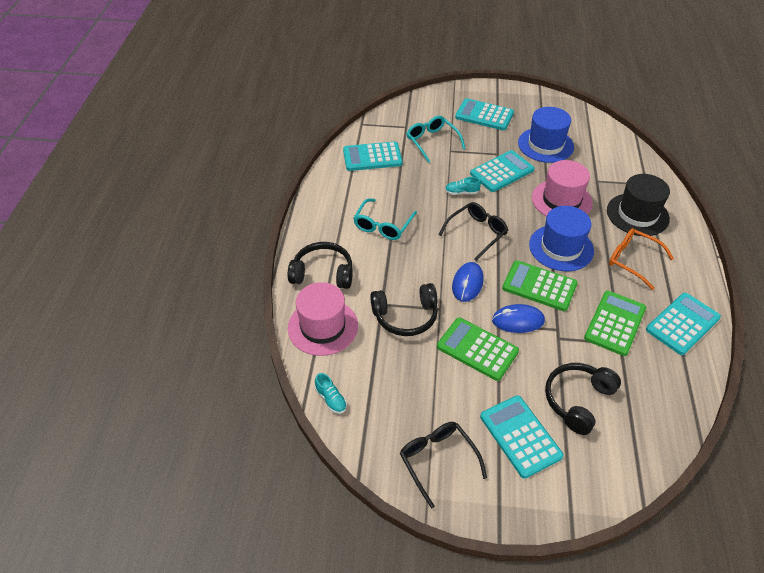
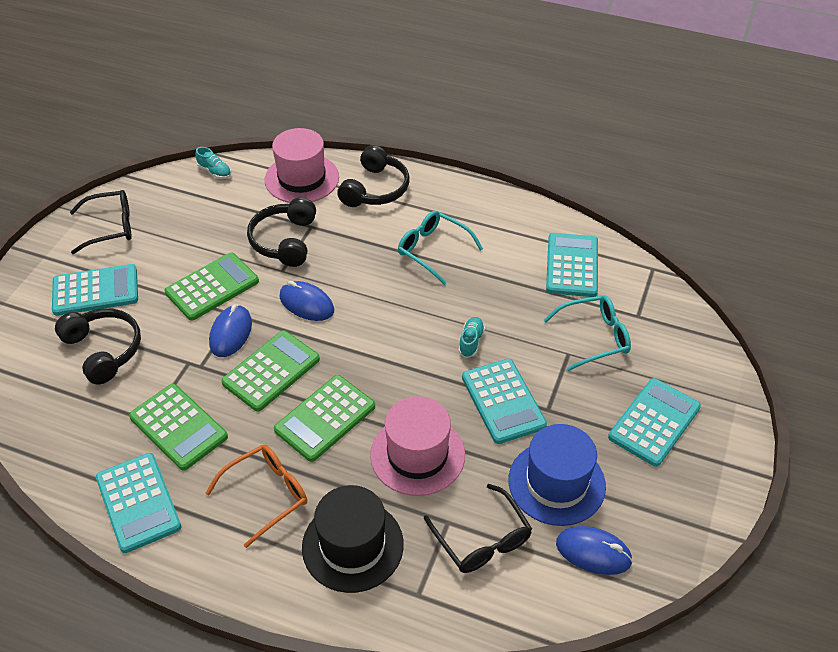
camera: 105 degrees right, 0 degrees up
(331, 399) = (214, 171): turquoise shoe -> turquoise shoe turned 120 degrees counterclockwise
(477, 233) = (387, 336): black glasses -> black glasses (482, 540)
(561, 247) = (325, 418): blue hat -> green calculator
(578, 128) = (593, 552): none -> blue mouse

